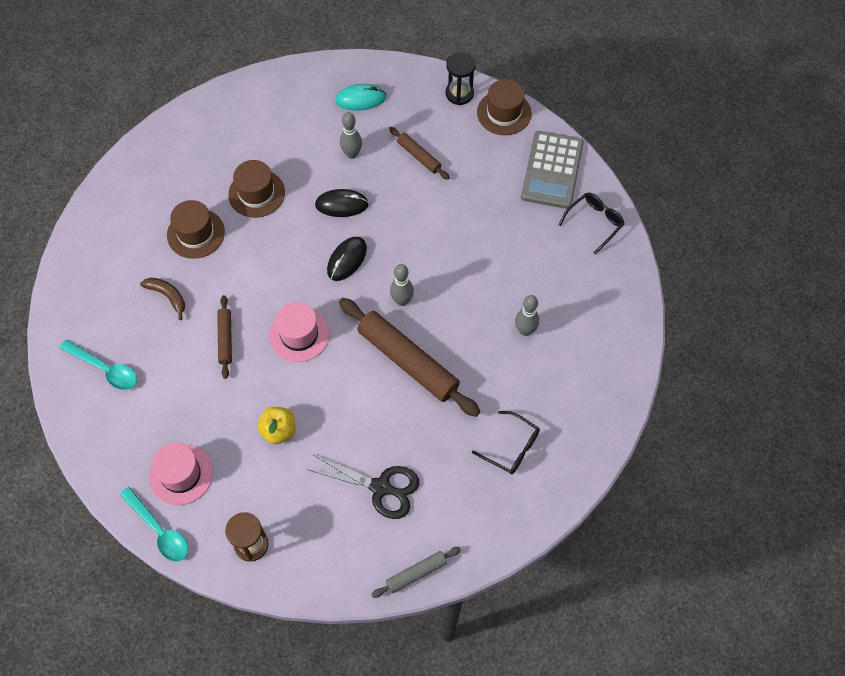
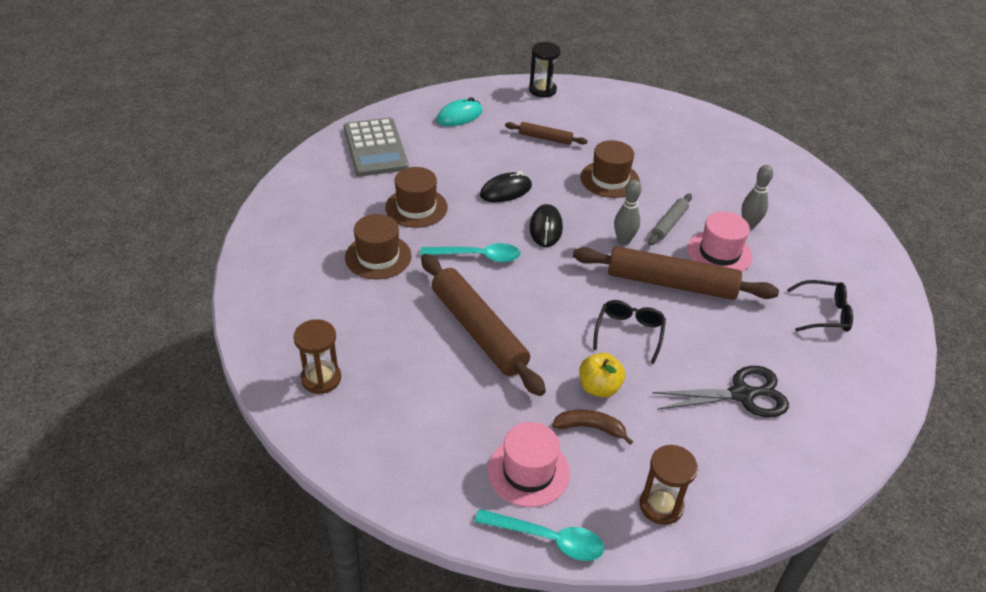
camera: 30 degrees left, 20 degrees down
(90, 331) = (321, 378): none -> brown hourglass
(105, 369) = (364, 407): turquoise spoon -> turquoise spoon (477, 256)
(168, 296) = (388, 317): brown banana -> brown banana (590, 428)
(225, 339) = (478, 330): brown rolling pin -> brown rolling pin, size x2.01
(299, 334) = (550, 300): pink hat -> pink hat (719, 253)
(352, 154) = (484, 154): grey bowling pin -> none
(416, 573) = (845, 455): grey rolling pin -> grey rolling pin (669, 224)
(504, 113) = (590, 92): brown hat -> brown hat (609, 179)
(552, 170) = (664, 115): grey calculator -> grey calculator (375, 148)
(594, 222) = (730, 137): black glasses -> black glasses (629, 333)

